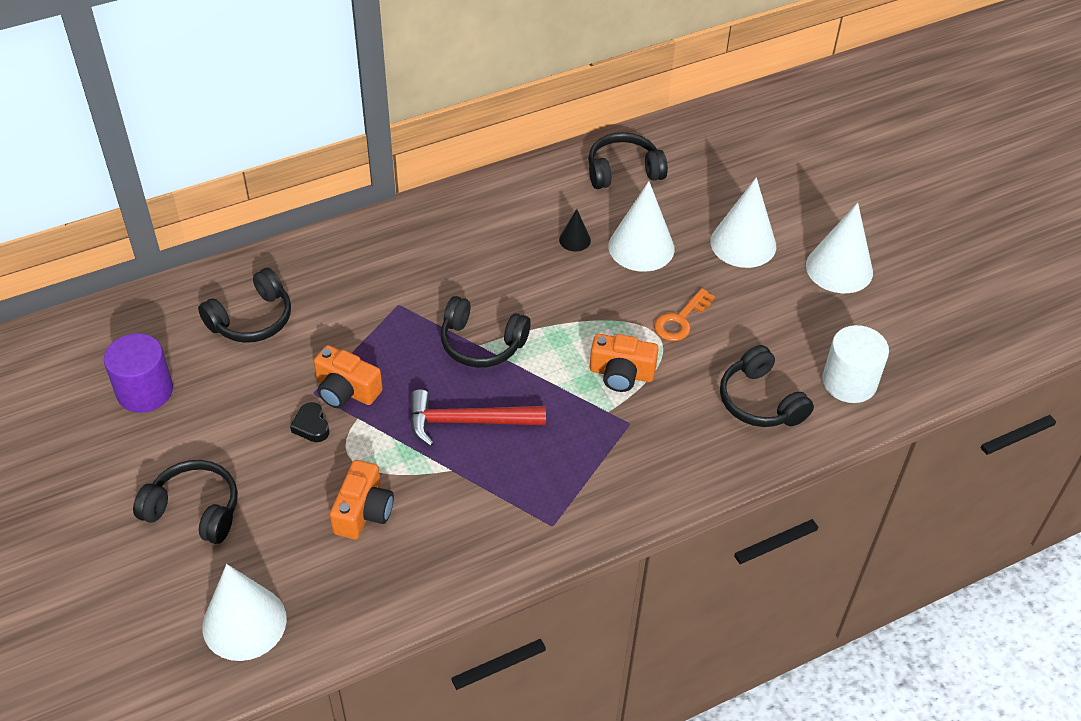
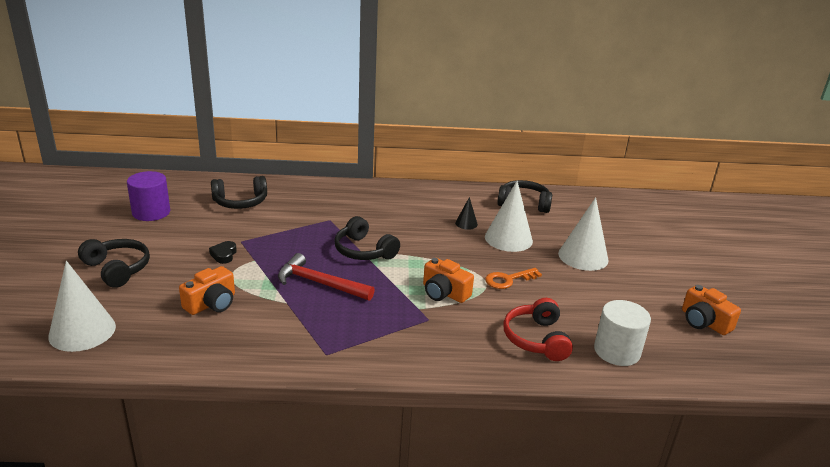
camera: 25 degrees right, 20 degrees down
(346, 390) = (261, 246): orange camera -> orange camera (704, 322)
(760, 401) = (536, 339): black headphones -> red headphones
(839, 268) = (649, 288): white cone -> none

